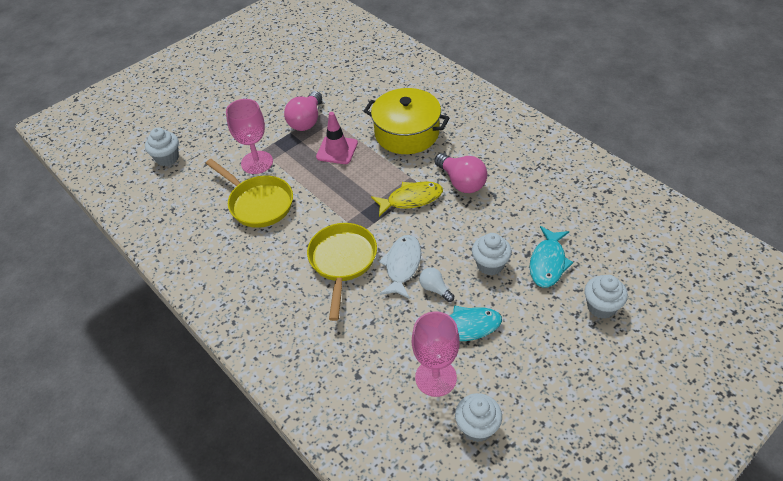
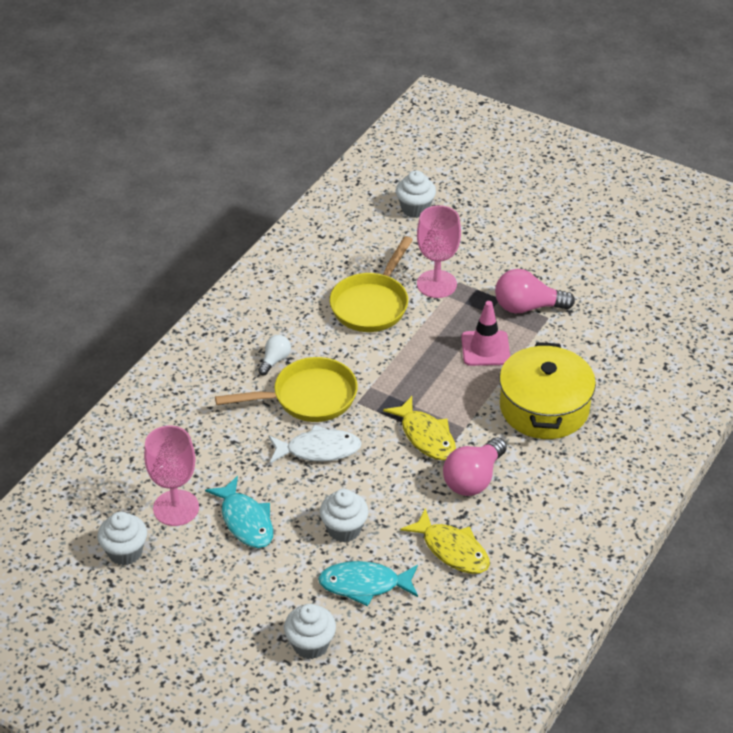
camera: 70 degrees right, 5 degrees down
(435, 289) = (293, 485): white light bulb -> white light bulb (275, 360)
(525, 207) = (452, 550): none -> yellow fish

